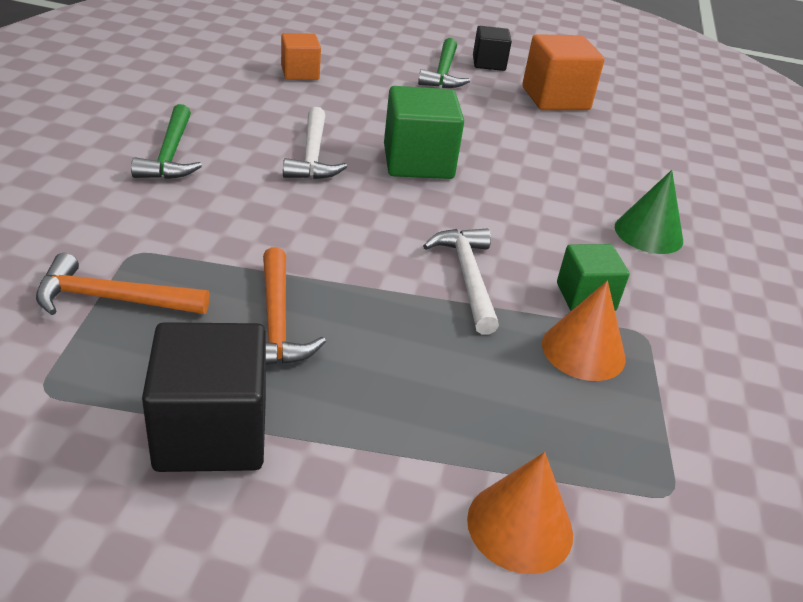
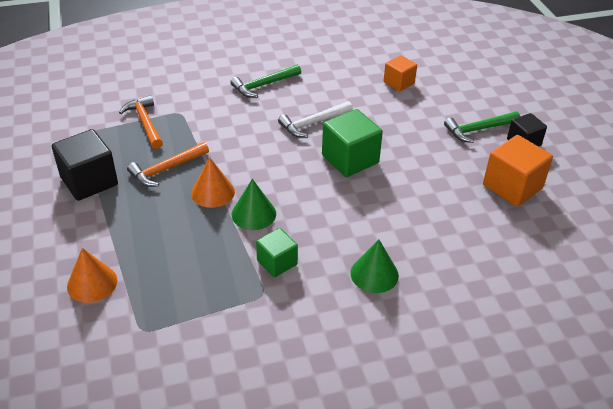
camera: 65 degrees right, 5 degrees up
(467, 277) = (253, 214): white hammer -> green cone
(583, 351) = (227, 273): orange cone -> orange cone (213, 192)

